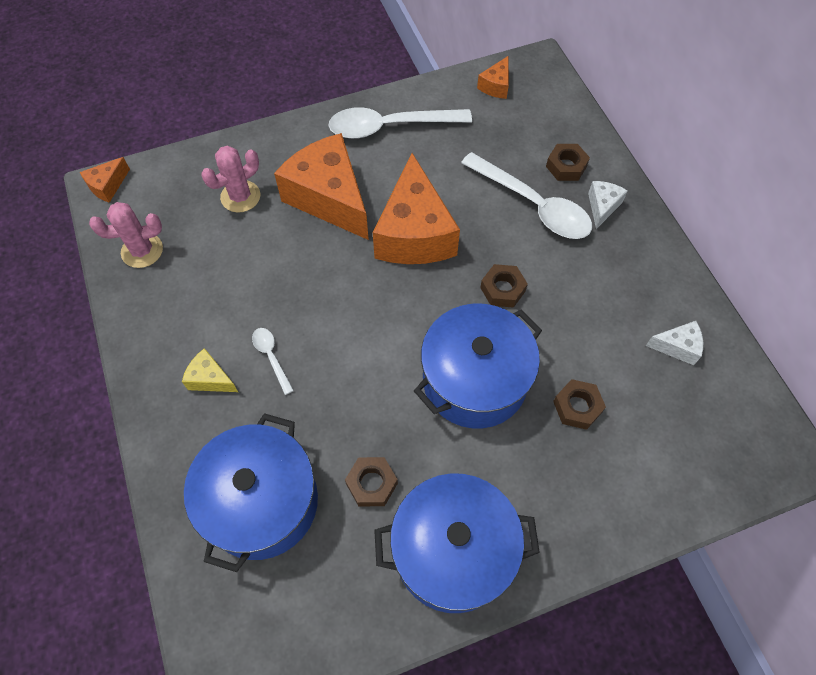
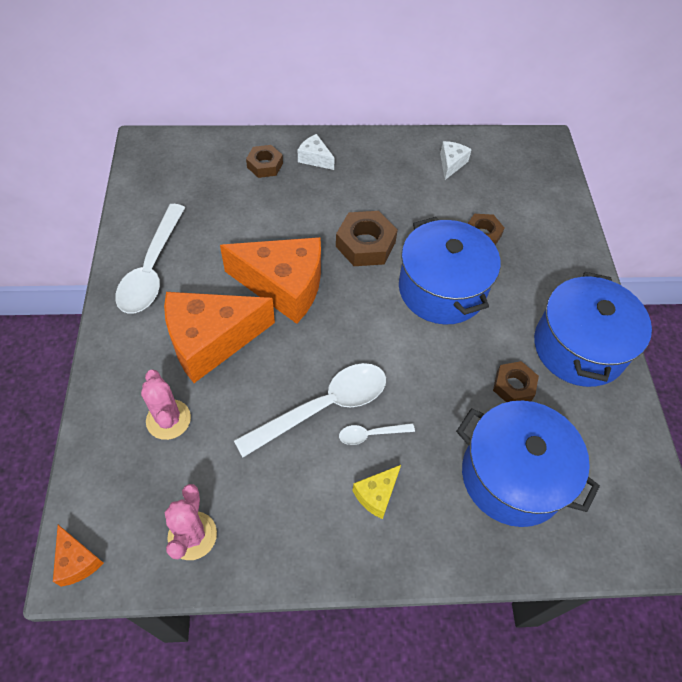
camera: 75 degrees left, 5 degrees down
(496, 86) = (151, 179): orange cheese -> none
(502, 289) = (365, 244): brown nut -> brown nut, size x1.55
(533, 205) = (293, 198): white spoon -> white spoon (324, 407)

